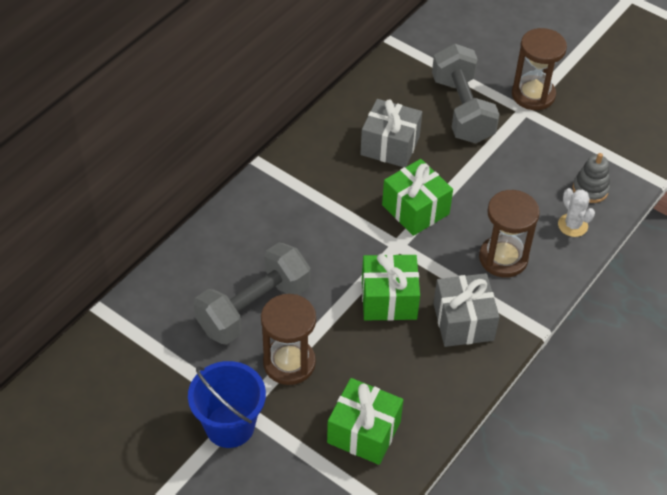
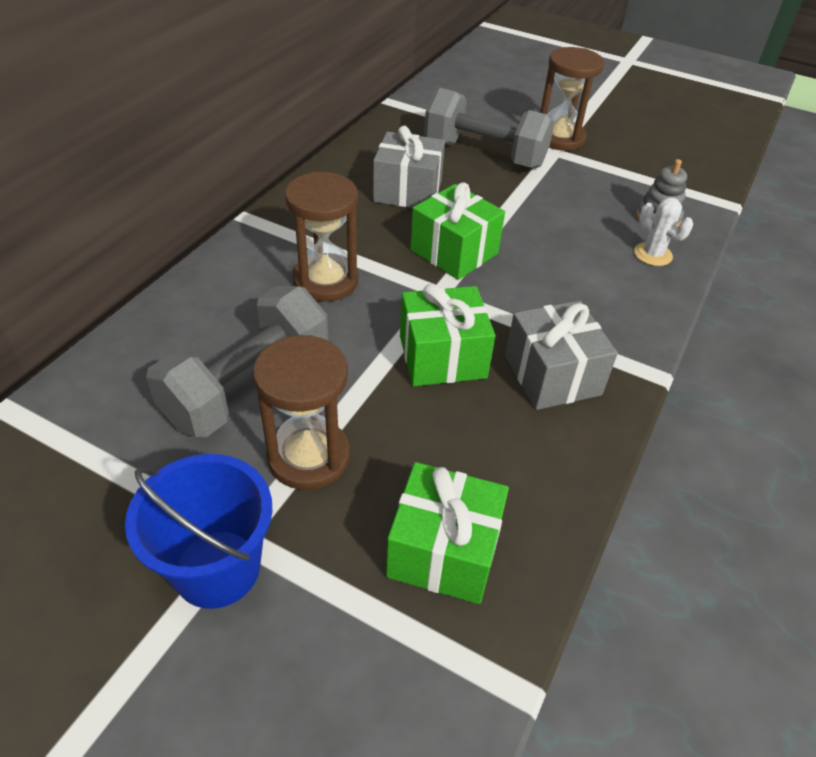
camera: 10 degrees left, 5 degrees down
(462, 110) = (484, 154): grey dumbbell -> grey dumbbell turned 45 degrees counterclockwise
(503, 258) = (580, 296): brown hourglass -> brown hourglass (325, 281)

